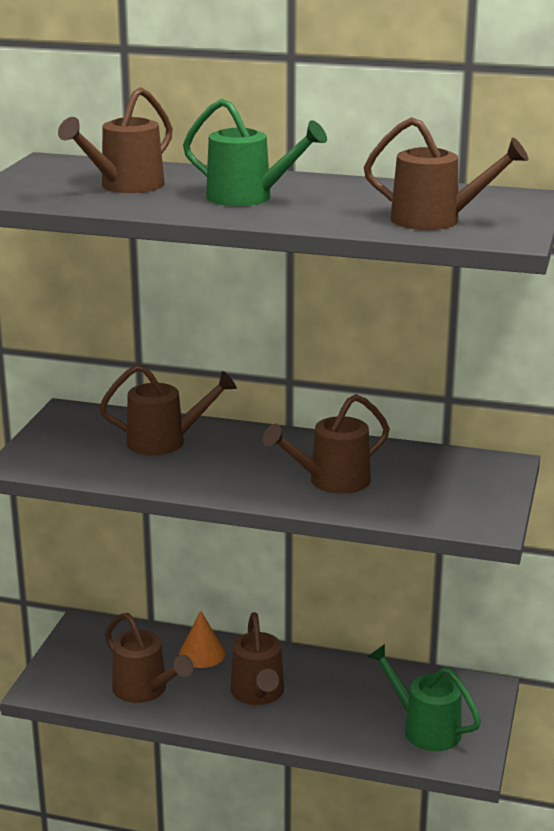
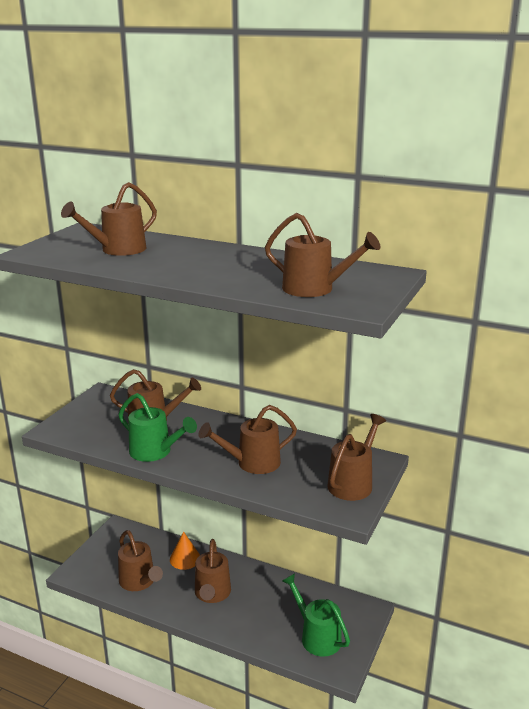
camera: 10 degrees right, 0 degrees up
(249, 198) = (194, 263): green watering can -> green watering can (155, 452)
(479, 492) = (353, 482): none -> brown watering can

